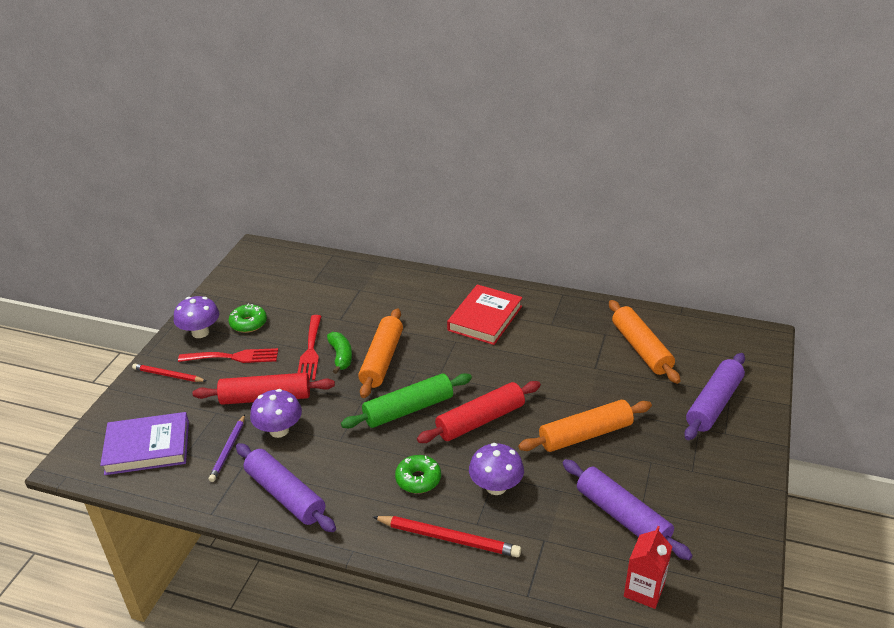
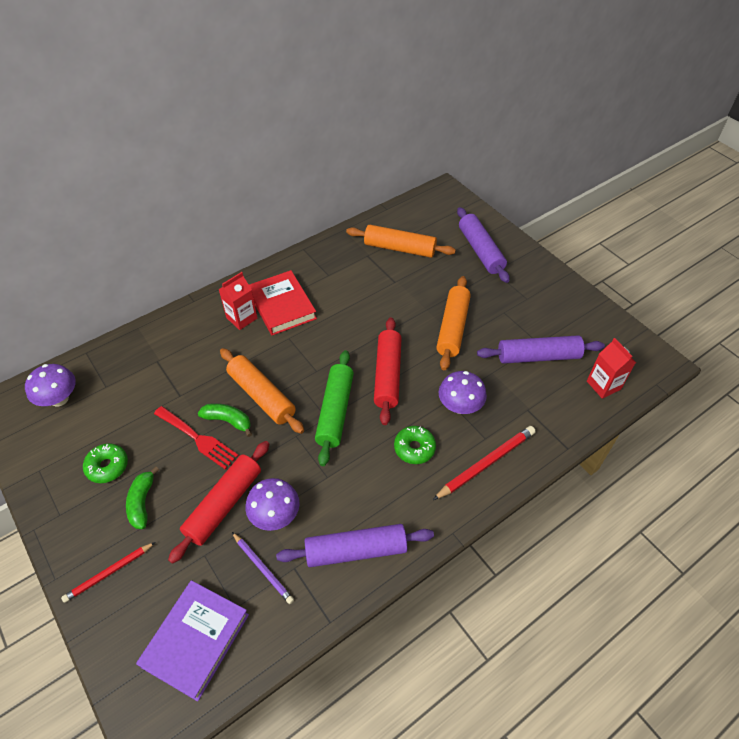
camera: 55 degrees left, 15 degrees up
(200, 332) = (75, 513): purple mushroom -> purple mushroom (59, 399)
(233, 357) = (142, 502): red fork -> green banana
(447, 305) = (242, 318): none -> red carton

